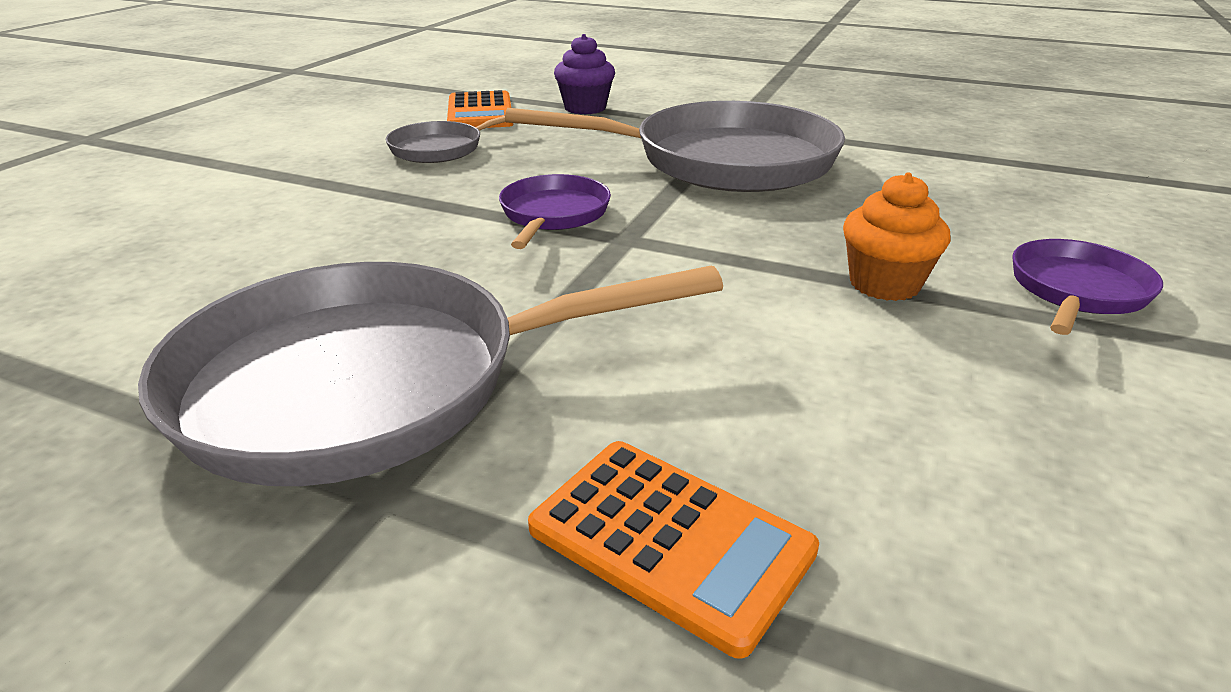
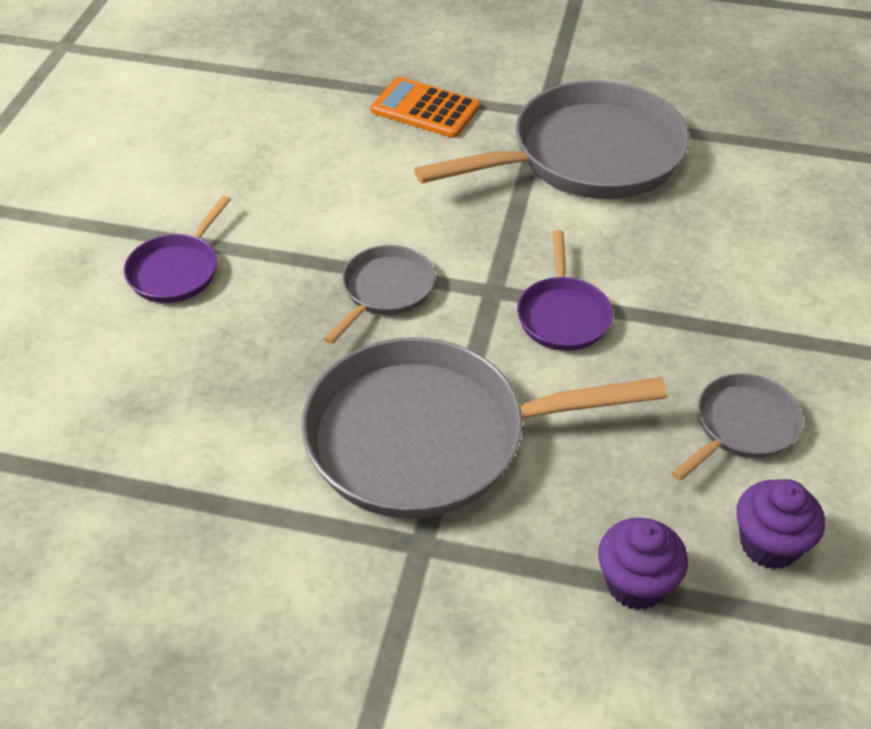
camera: 170 degrees right, 15 degrees up
(480, 112) = (769, 544): orange calculator -> purple cupcake
(766, 248) = (385, 291): none -> grey pan
(884, 284) = (305, 262): orange cupcake -> none

